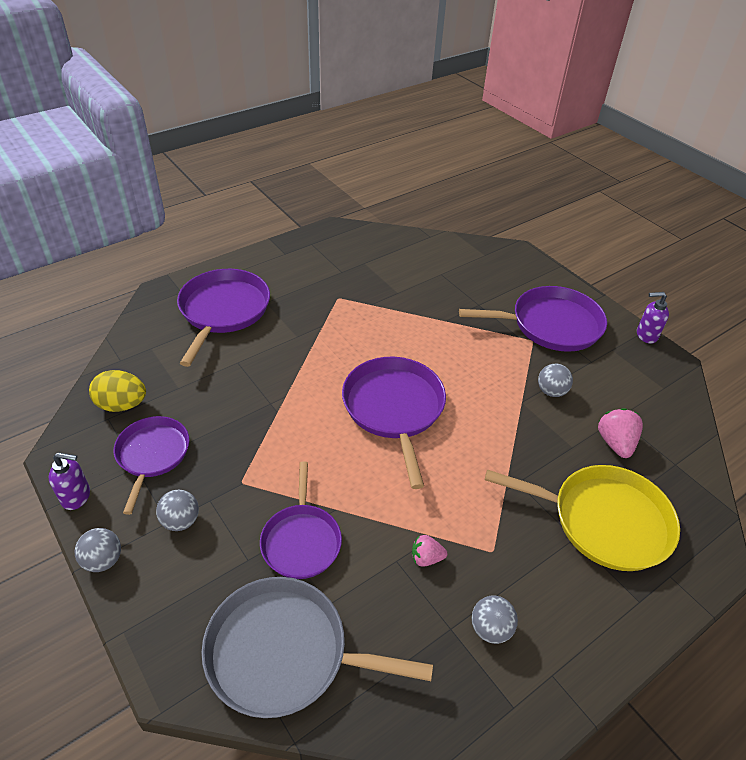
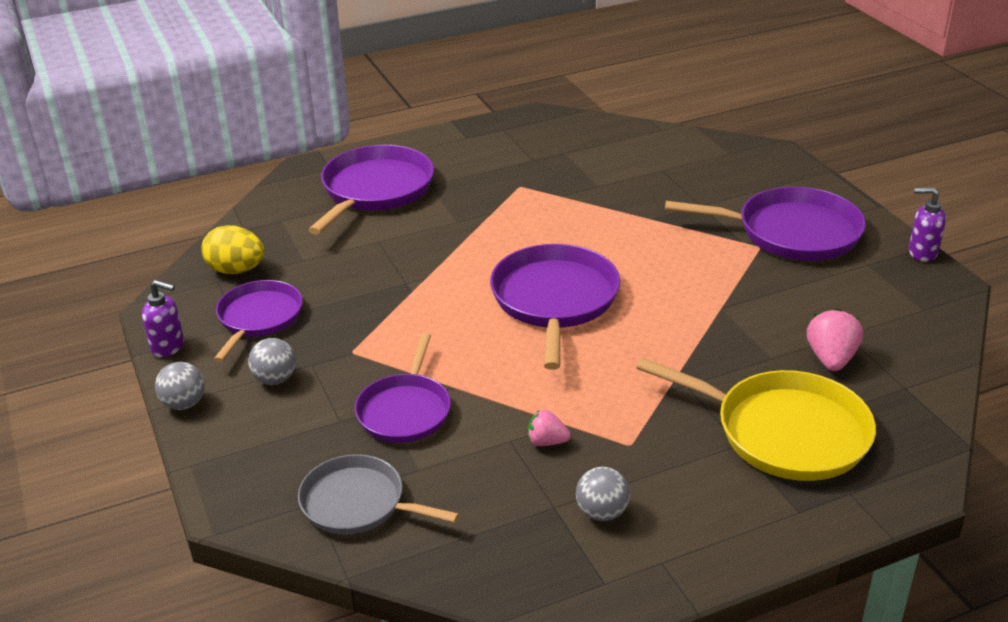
camera: 15 degrees right, 10 degrees down
(285, 652) = (358, 503): grey pan -> grey pan, size x0.65
(551, 391) = (765, 300): grey ball -> none

